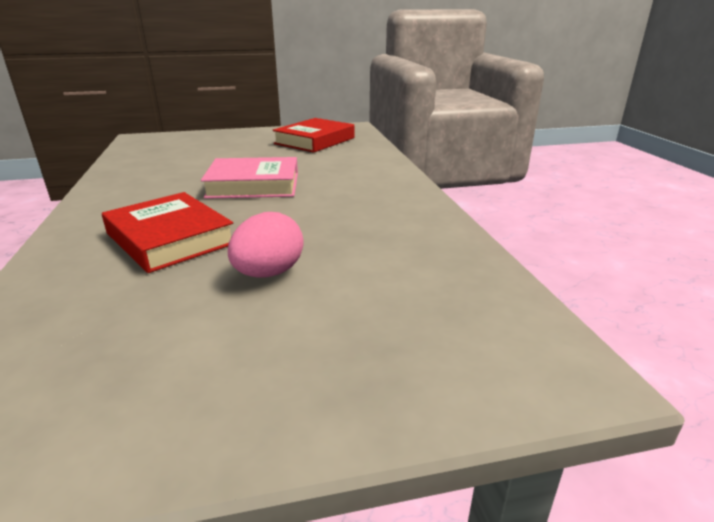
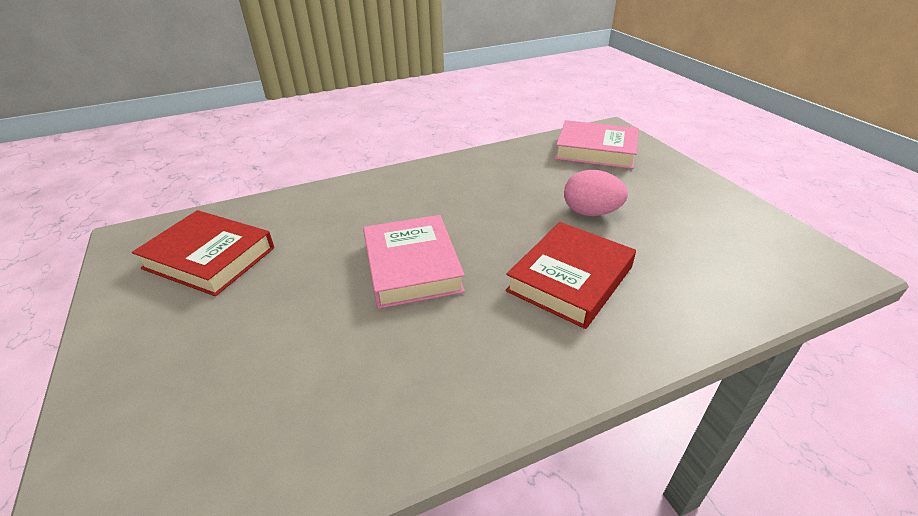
camera: 100 degrees left, 10 degrees up
(459, 323) = (596, 150): none -> pink book

